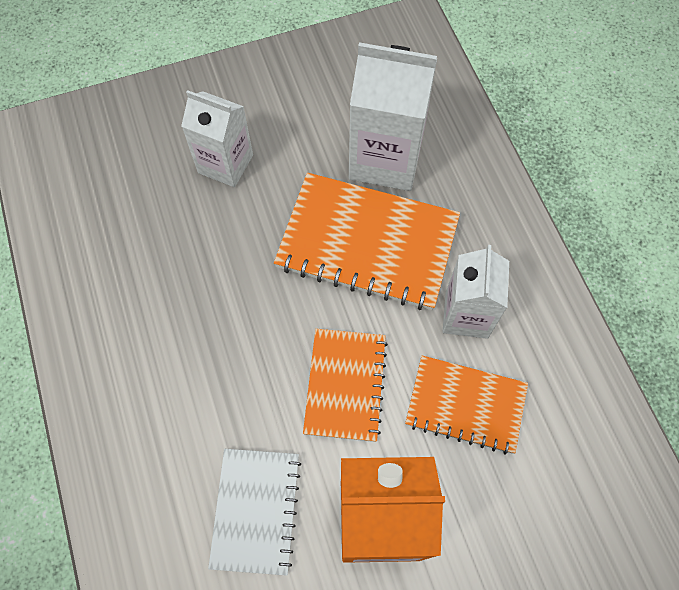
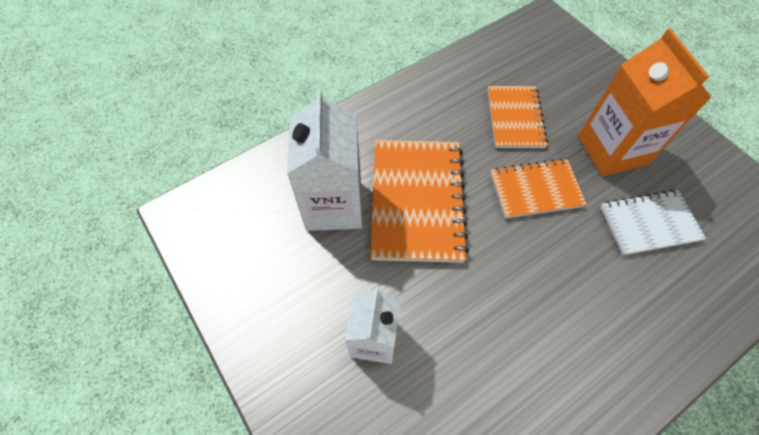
camera: 105 degrees left, 5 degrees down
(466, 314) = (451, 128): white carton -> none

